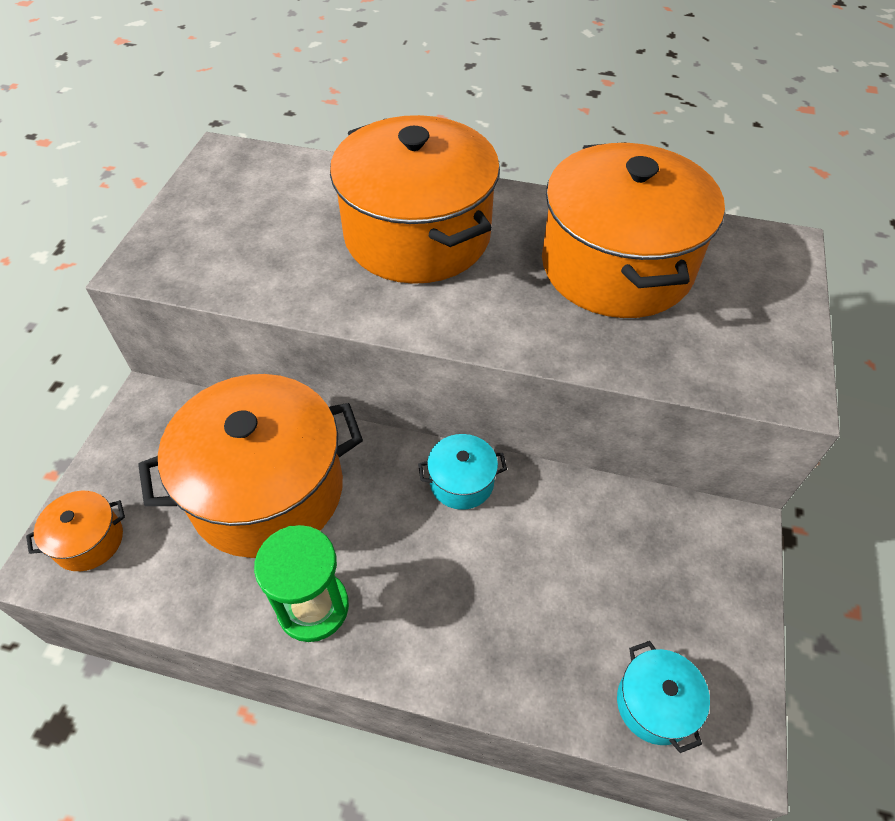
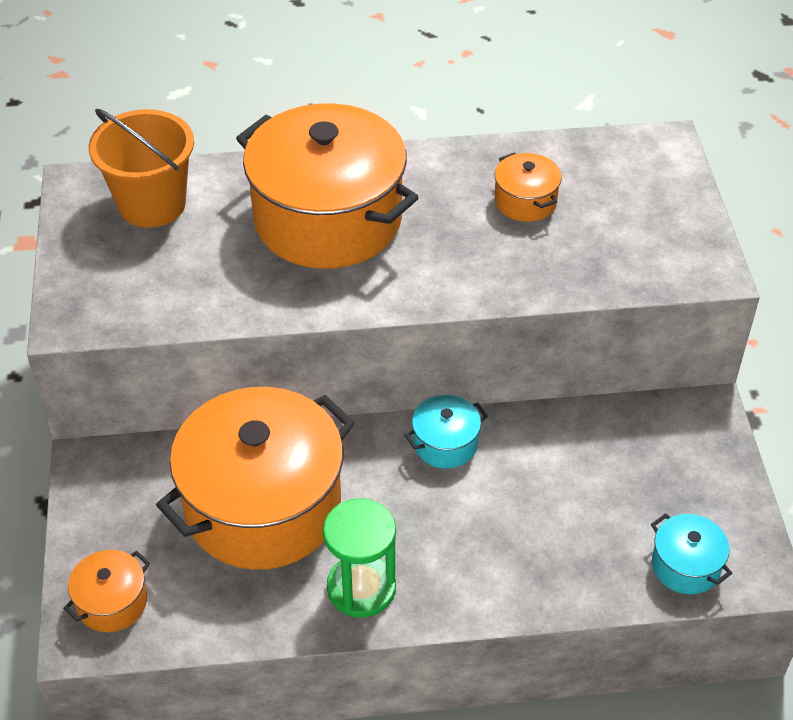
camera: 20 degrees left, 5 degrees down
(271, 184) = (152, 204): none -> orange bucket
(616, 266) = (525, 201): orange pot -> orange pot, size x0.43

